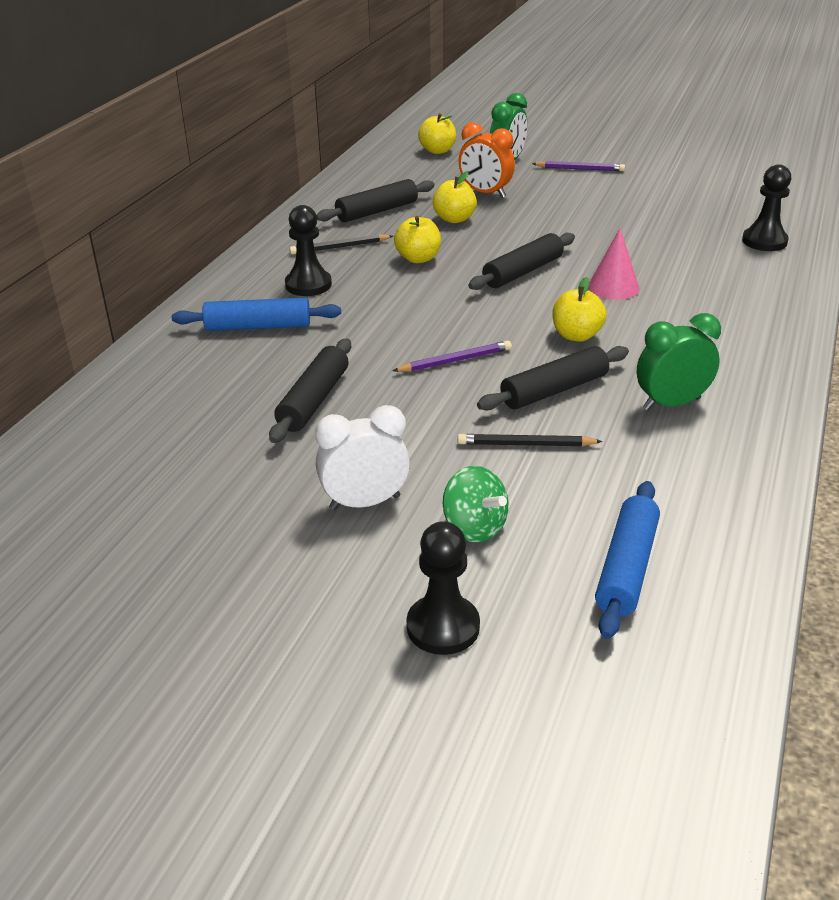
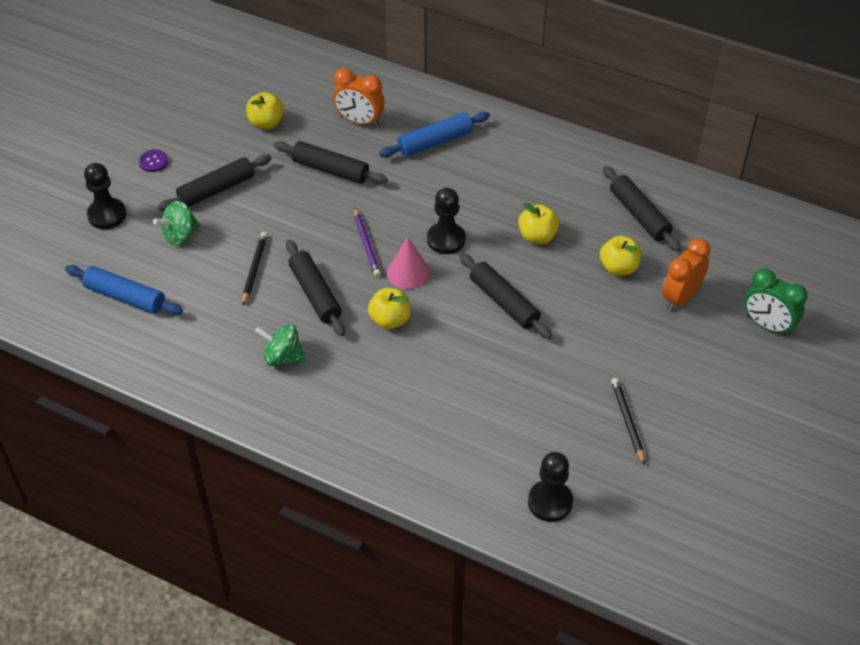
camera: 95 degrees right, 15 degrees up
(211, 385) = (359, 121): none -> orange clock
(258, 326) = (435, 142): blue rolling pin -> blue rolling pin turned 60 degrees clockwise
(298, 589) = (153, 161): none -> purple button
(308, 285) = (497, 168): black pawn -> black pawn (446, 239)
(339, 247) = (564, 188): black pencil -> black pencil (627, 421)
(365, 503) = (216, 190): white clock -> black rolling pin
(437, 151) = (798, 271): yellow apple -> yellow apple (266, 123)
(580, 169) = (747, 385): purple pencil -> none
(613, 287) = (468, 359): pink cone -> pink cone (408, 272)
(671, 404) = (282, 357): green clock -> green spinning top

